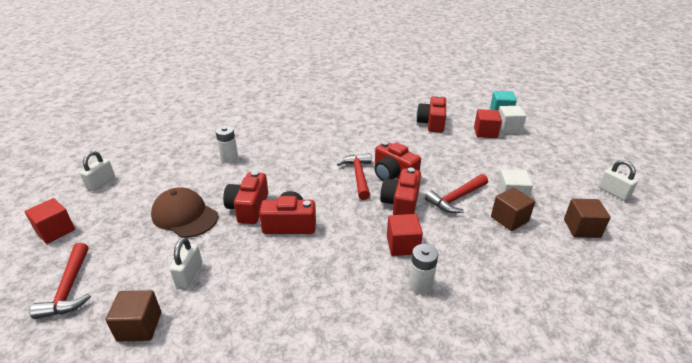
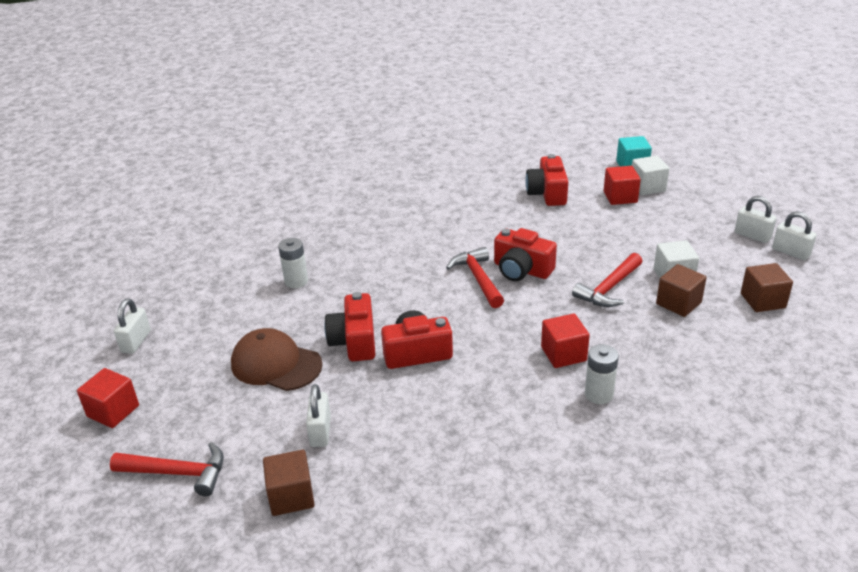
camera: 10 degrees left, 0 degrees up
(69, 288) = (178, 473): red hammer -> red hammer turned 60 degrees counterclockwise
(401, 203) = (544, 305): red camera -> none
(583, 175) = (752, 235): none -> white padlock

